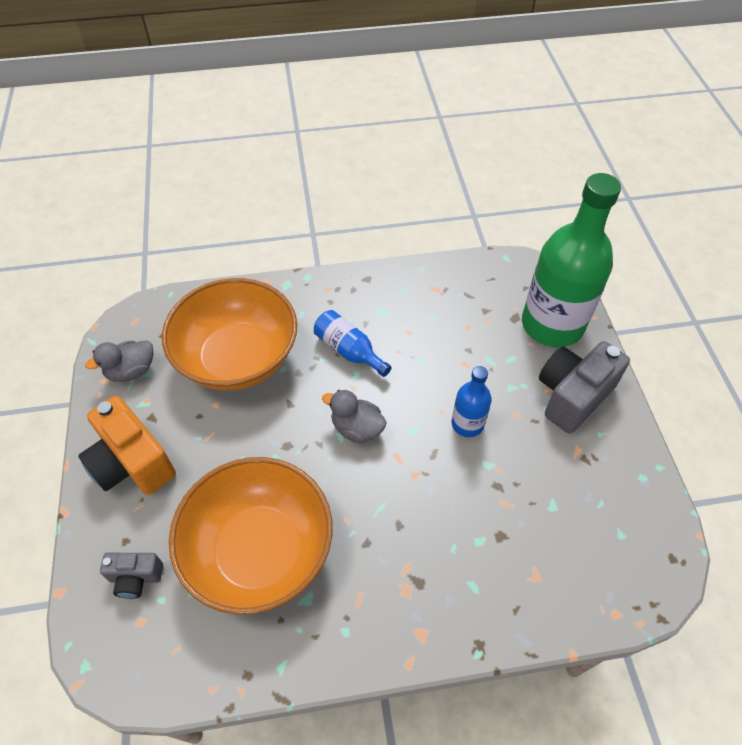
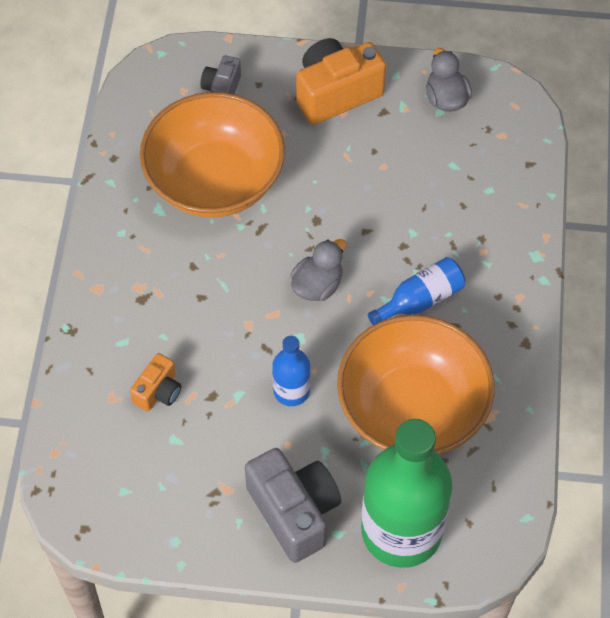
camera: 105 degrees right, 5 degrees up
(238, 358) = (438, 193): orange bowl -> orange bowl (412, 409)
(512, 534) = (158, 391): none -> orange camera

